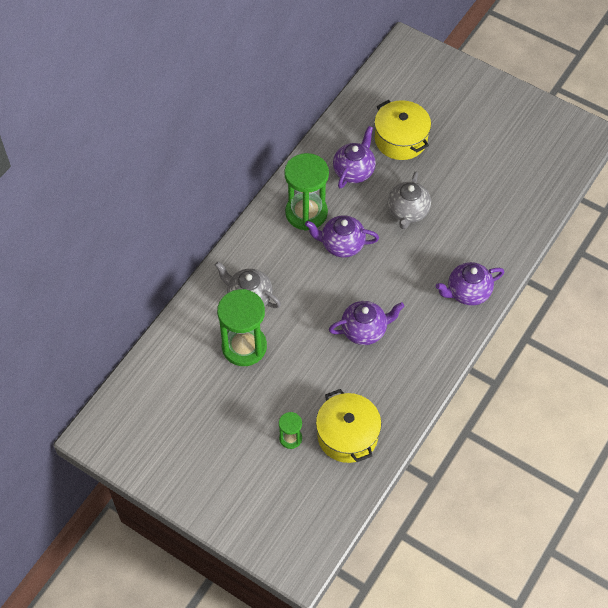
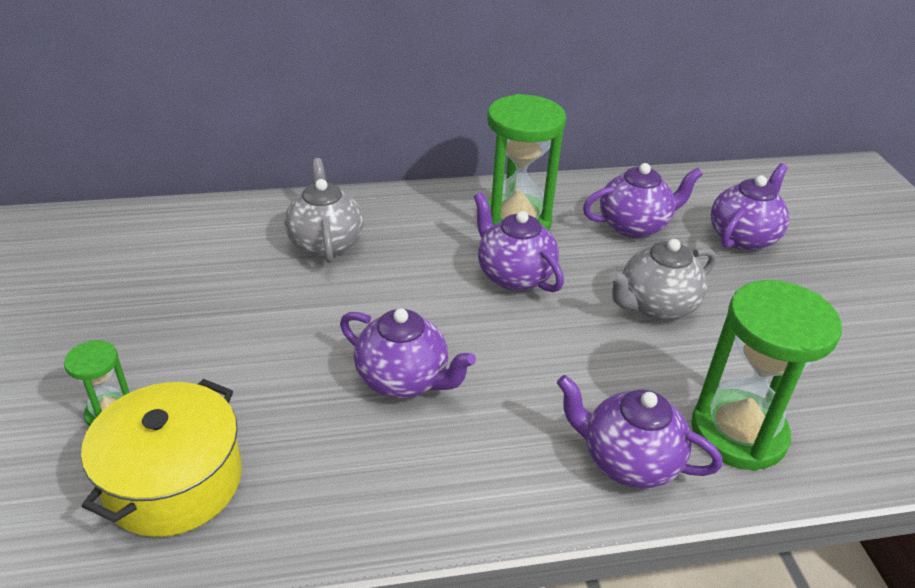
camera: 45 degrees right, 20 degrees down
(244, 347) = (240, 279): green hourglass -> green hourglass (738, 433)
(400, 139) = (743, 237): yellow pot -> purple teapot

